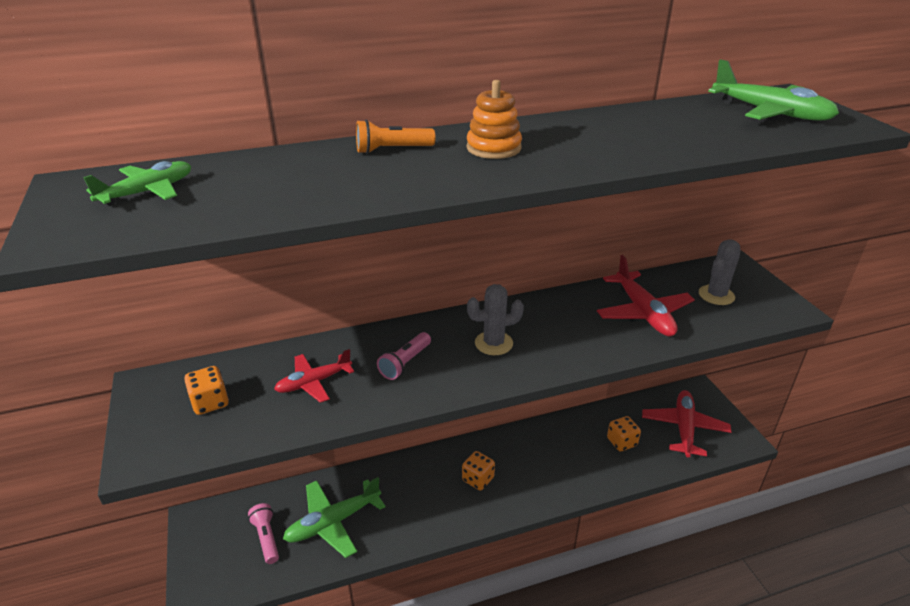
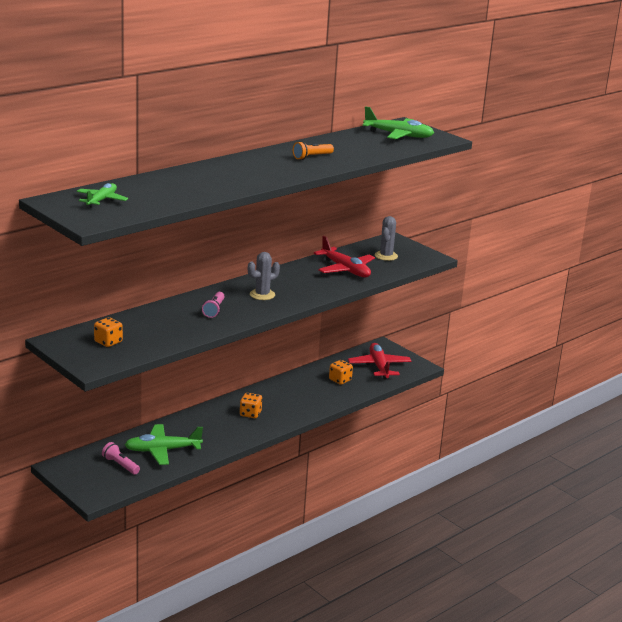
camera: 25 degrees left, 10 degrees down
(313, 382) = (164, 325): red plane -> none
(333, 522) = (162, 450): green plane -> green plane turned 45 degrees clockwise
(392, 150) = (208, 170): orange flashlight -> orange flashlight (312, 157)
(493, 148) = (262, 165): orange stacking toy -> none

